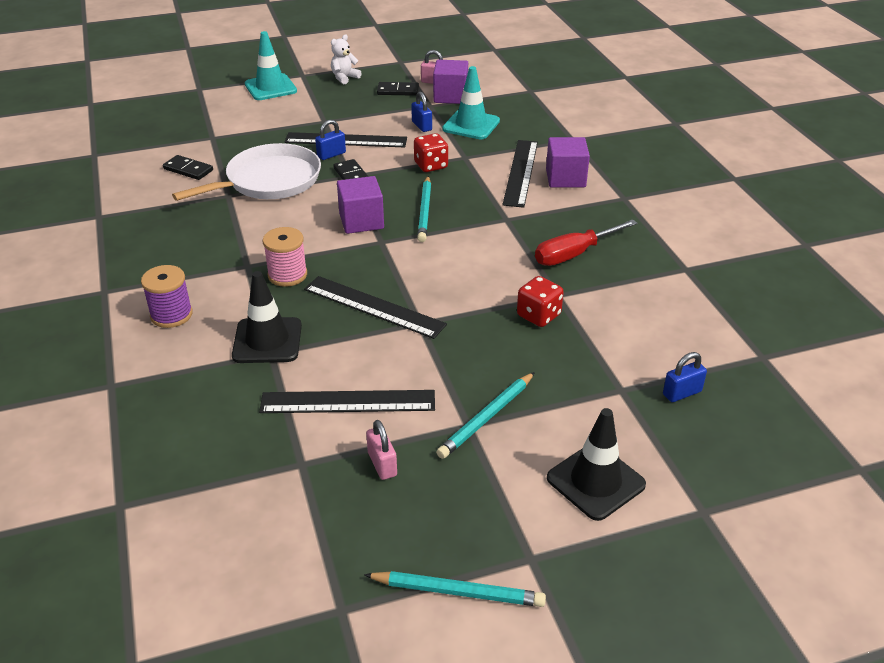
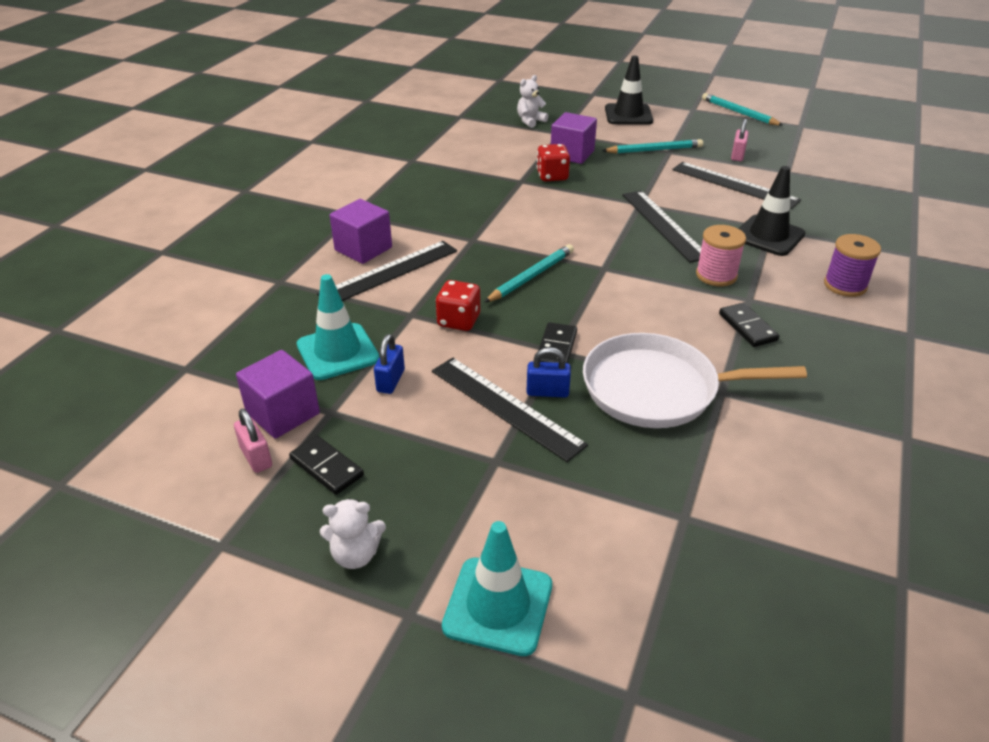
camera: 140 degrees left, 0 degrees up
(188, 169) = (754, 463): black domino -> black domino (747, 327)
(361, 221) = (601, 294): purple cube -> purple cube (572, 154)
(574, 254) = (466, 196): red screwdriver -> none
(682, 393) = (530, 121): blue padlock -> white teddy bear

